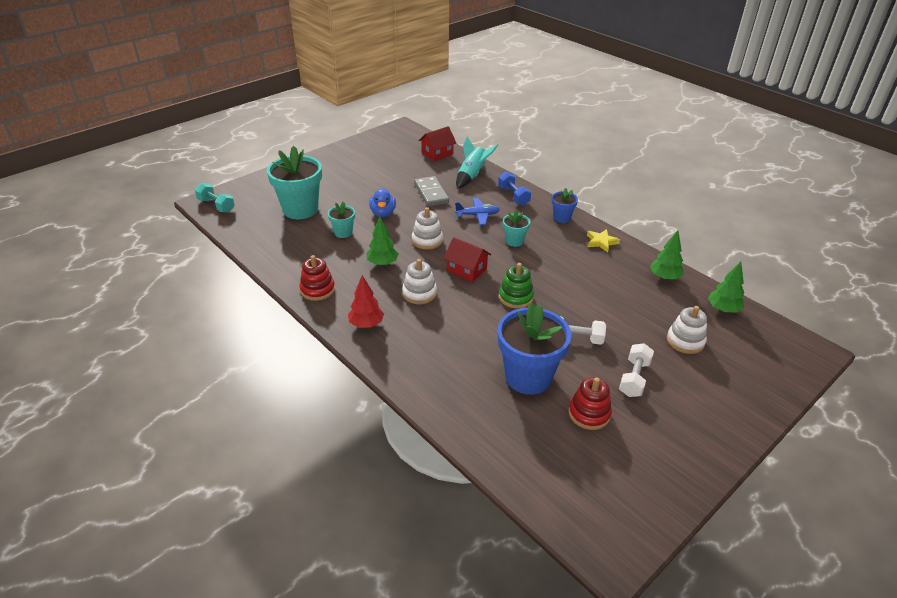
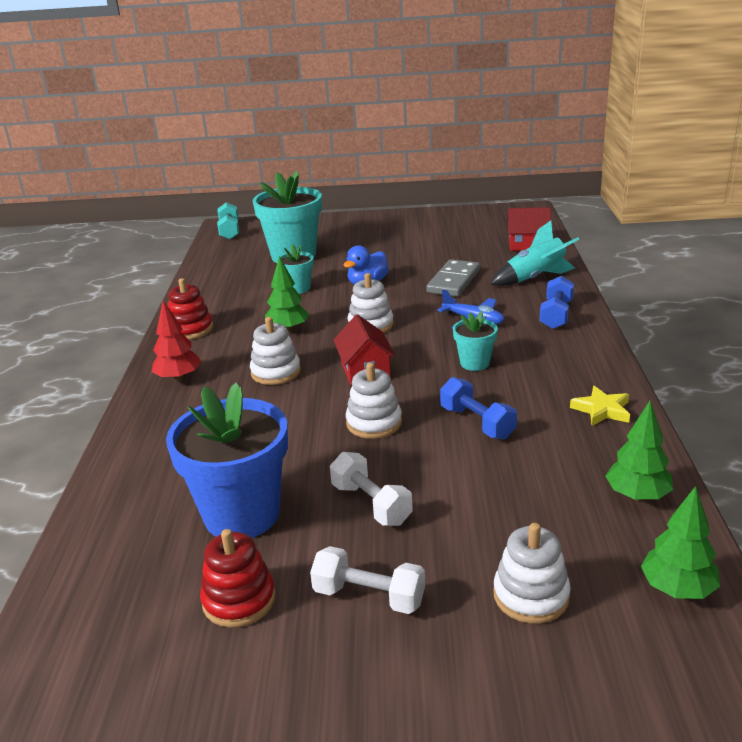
camera: 45 degrees right, 10 degrees down
(516, 297) = (374, 423): green stacking toy -> white stacking toy
(561, 274) = (477, 423): none -> blue dumbbell
(562, 218) = (587, 361): blue flower pot -> none
(634, 378) = (369, 596): white dumbbell -> white dumbbell turned 45 degrees clockwise

